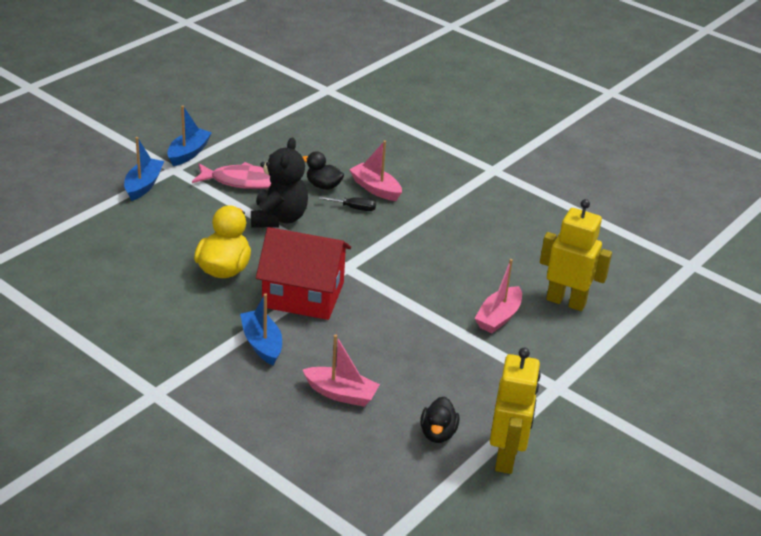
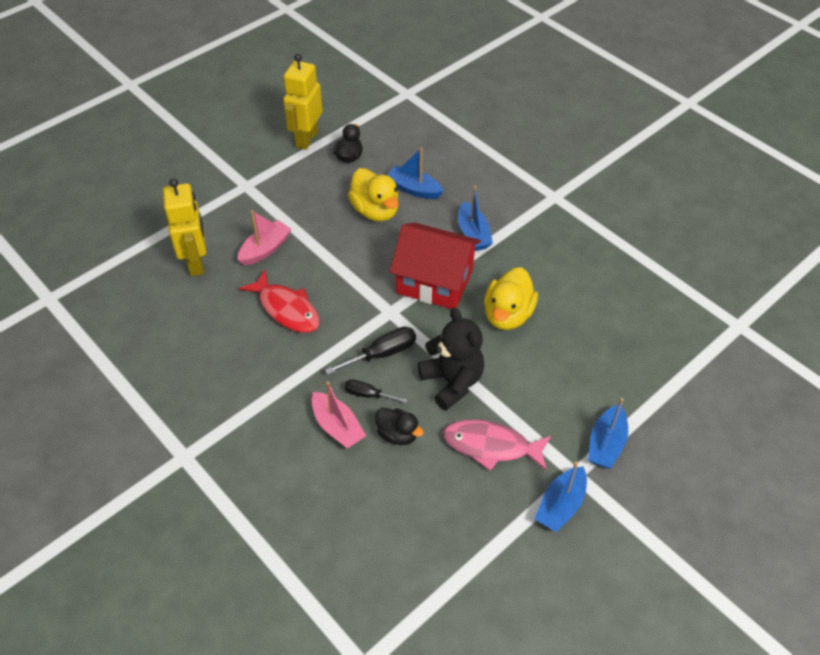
camera: 170 degrees left, 15 degrees up
(279, 218) = (452, 382): black teddy bear -> black teddy bear turned 135 degrees clockwise
(341, 394) = (414, 189): pink boat -> blue boat
(347, 235) = (382, 354): none -> black screwdriver
(384, 364) = (375, 211): none -> yellow duck
(452, 265) = (286, 309): none -> red fish
(566, 301) = (196, 262): yellow robot -> yellow robot turned 135 degrees counterclockwise

